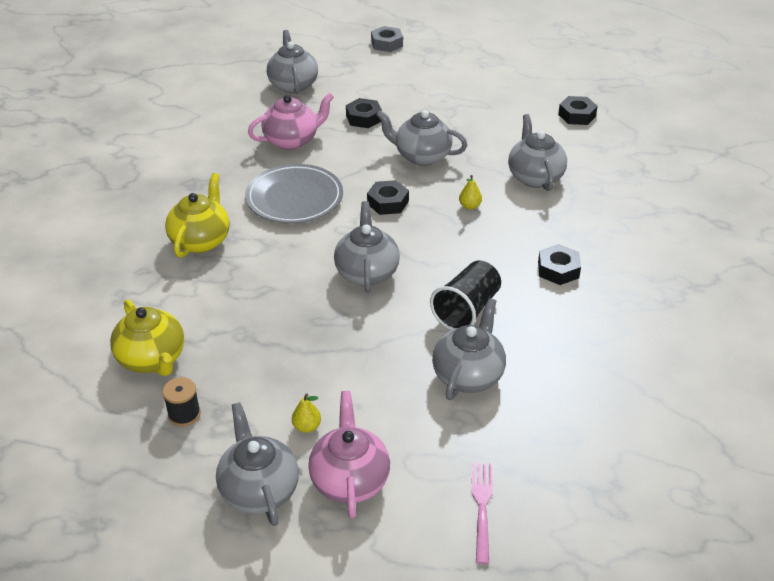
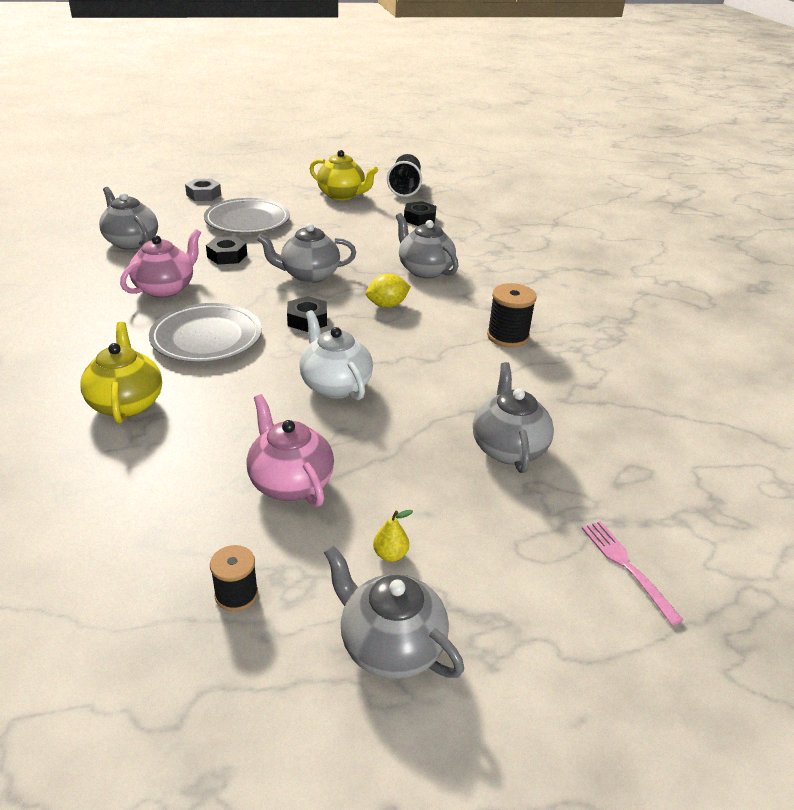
camera: 30 degrees left, 5 degrees down
(152, 359) = (151, 546): yellow teapot -> yellow teapot (342, 195)
(350, 479) = (480, 592): pink teapot -> pink teapot (290, 482)
(367, 272) = (335, 385): grey teapot -> white teapot
(407, 82) = (247, 221): none -> grey plate
(466, 310) = (458, 391): black cup -> black cup (405, 188)
(469, 206) = (387, 305): yellow pear -> yellow lemon
(558, 270) = (507, 336): black nut -> black spool

